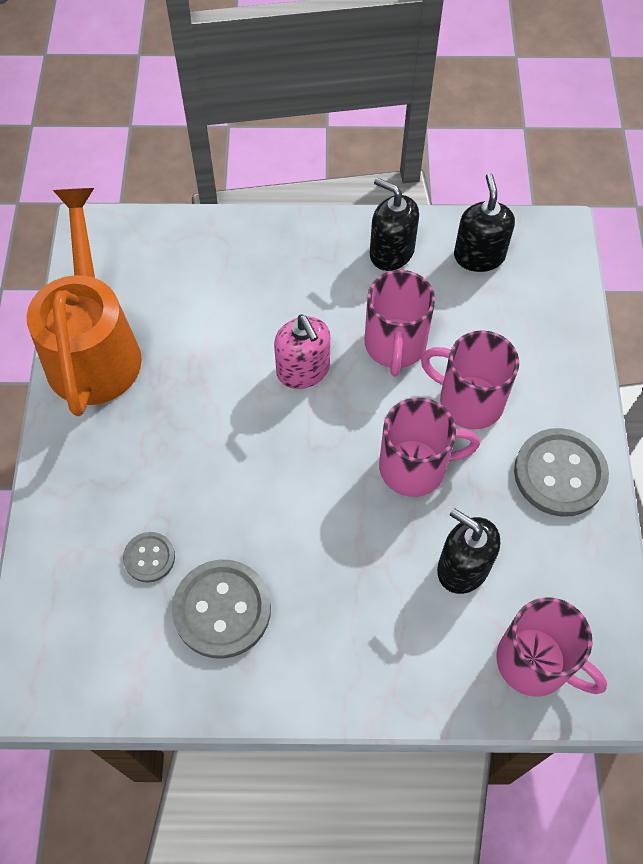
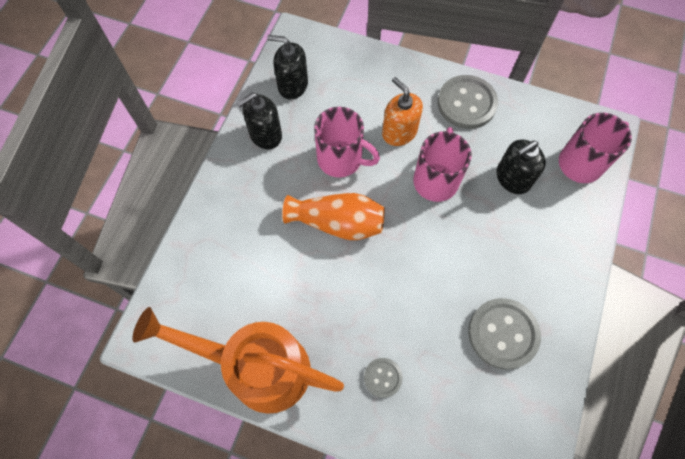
camera: 70 degrees left, 5 degrees up
(149, 558) = (450, 373): grey button -> grey button (382, 378)
(303, 370) = (337, 223): pink soap dispenser -> orange vase
(469, 401) = (399, 132): pink mug -> orange soap dispenser

